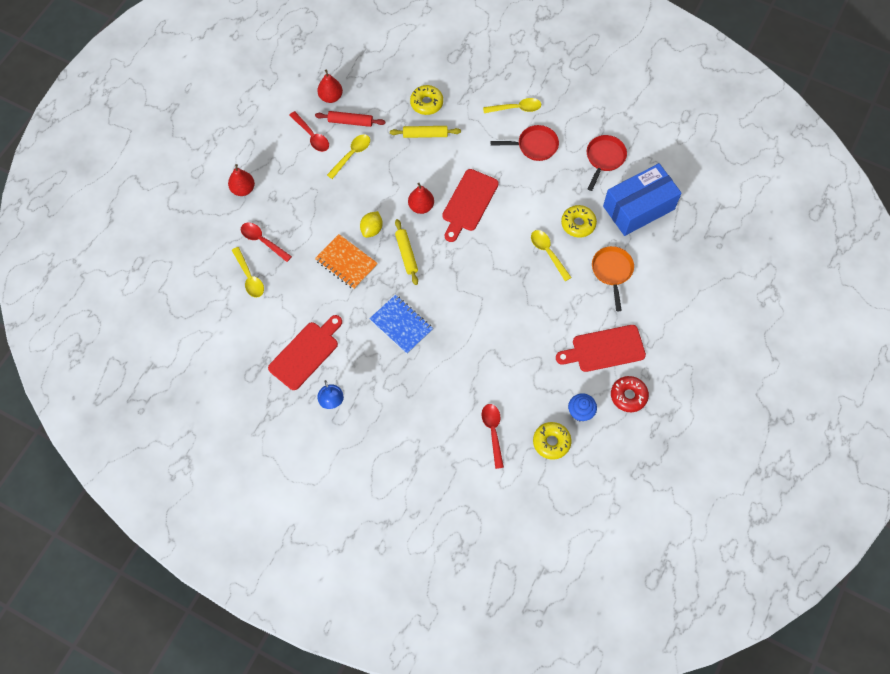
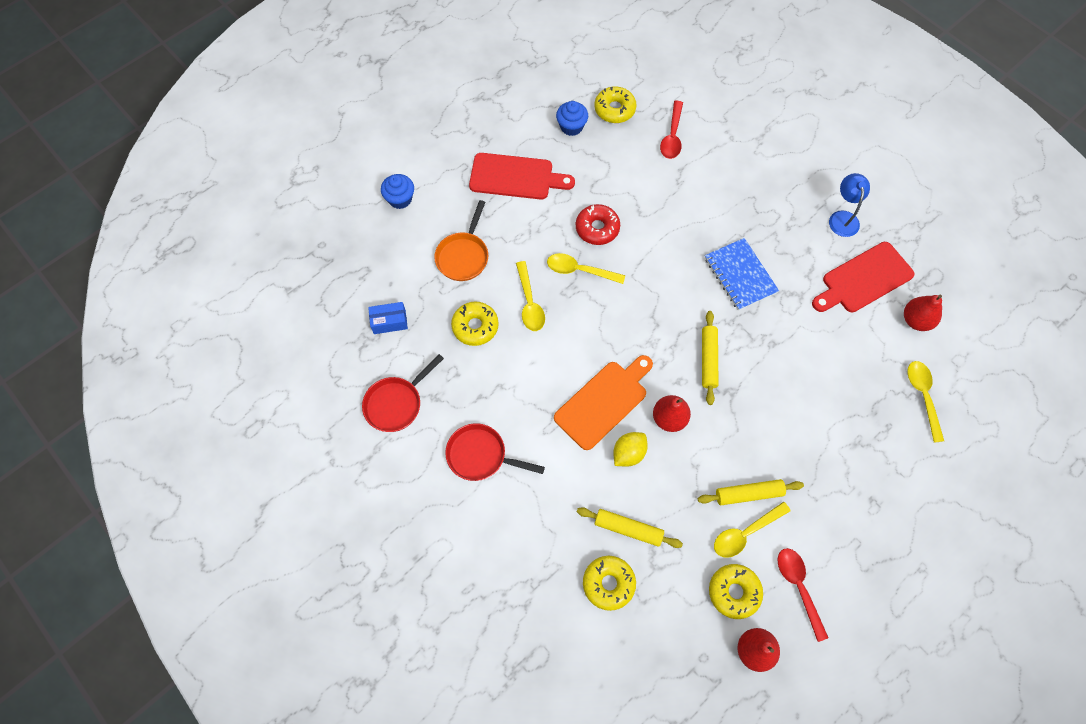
camera: 160 degrees left, 0 degrees up
(243, 189) = (916, 531): red pear -> red pear (916, 320)
(263, 241) = (898, 441): red spoon -> none
(346, 262) = (790, 374): orange notebook -> none
(350, 122) = (734, 592): red rolling pin -> yellow donut
(355, 177) = (748, 494): none -> yellow rolling pin
(372, 229) = (745, 408): yellow lemon -> yellow lemon (628, 453)
(468, 203) = (604, 402): red cutting board -> orange cutting board
(516, 108) = (480, 526): yellow spoon -> yellow spoon (580, 270)
(628, 396) = (513, 126): red donut -> red donut (597, 228)
(638, 208) = (389, 322): blue box -> blue box, size x0.42
(683, 300) = (400, 199): none -> blue cupcake

